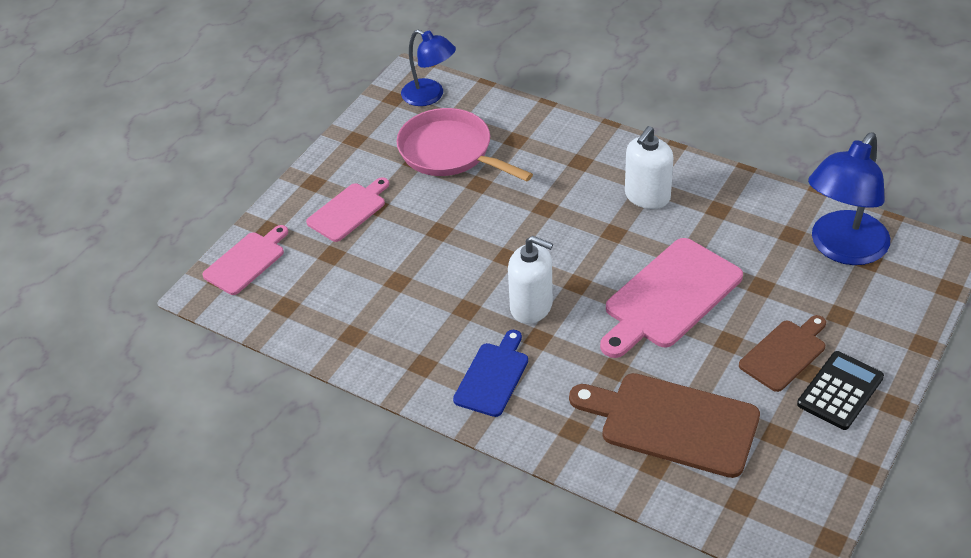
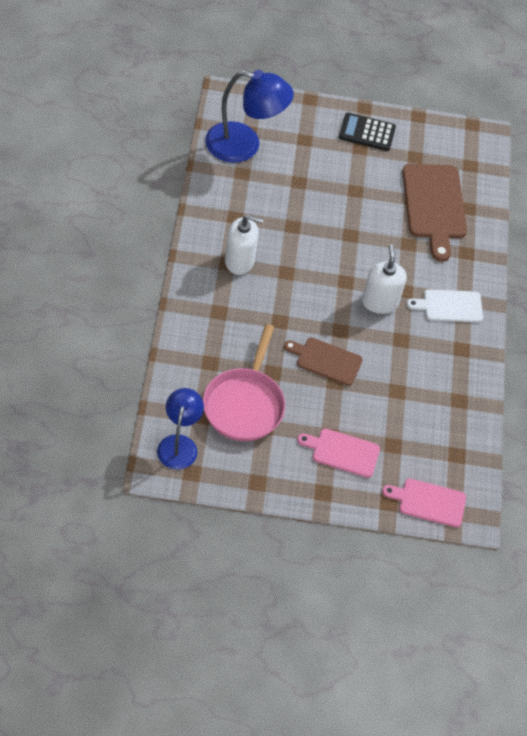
camera: 125 degrees left, 10 degrees up
(493, 376) = (449, 306): blue cutting board -> white cutting board
(669, 297) = (333, 228): pink cutting board -> none
(785, 353) = (351, 161): brown cutting board -> brown cutting board (326, 360)

